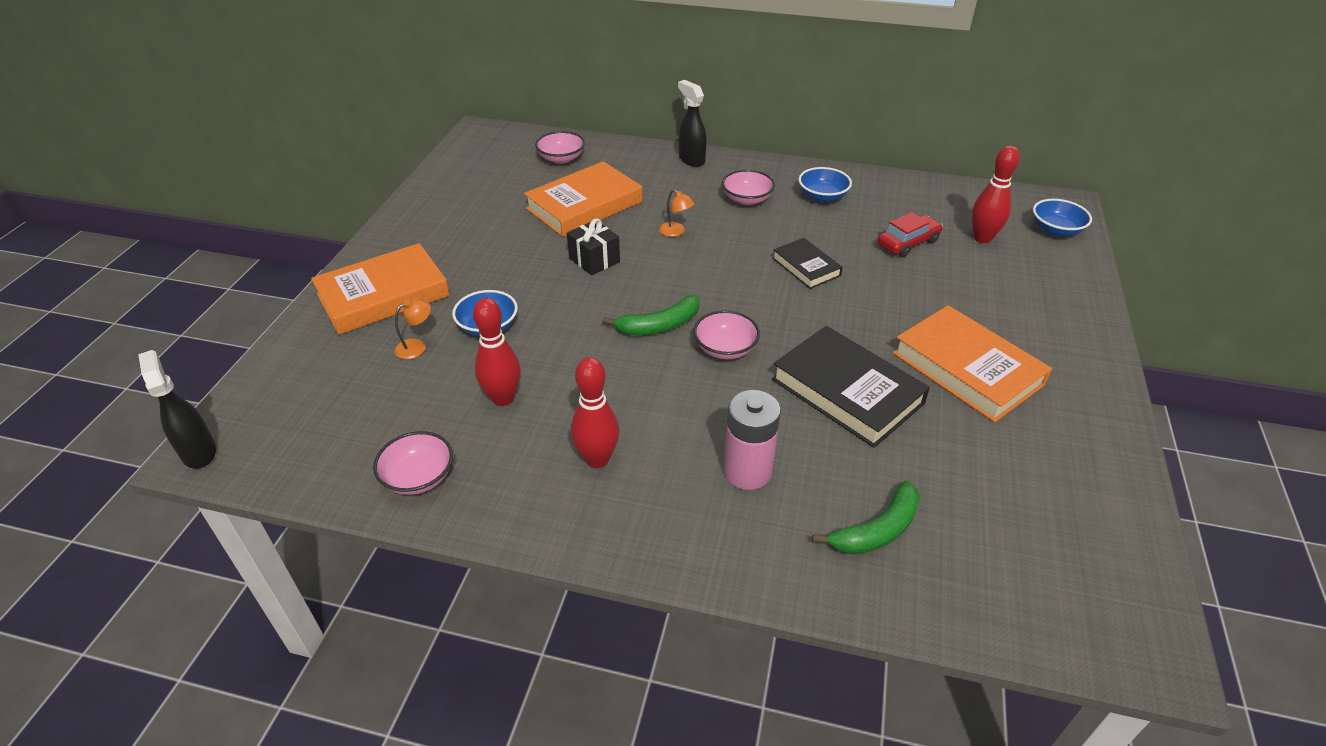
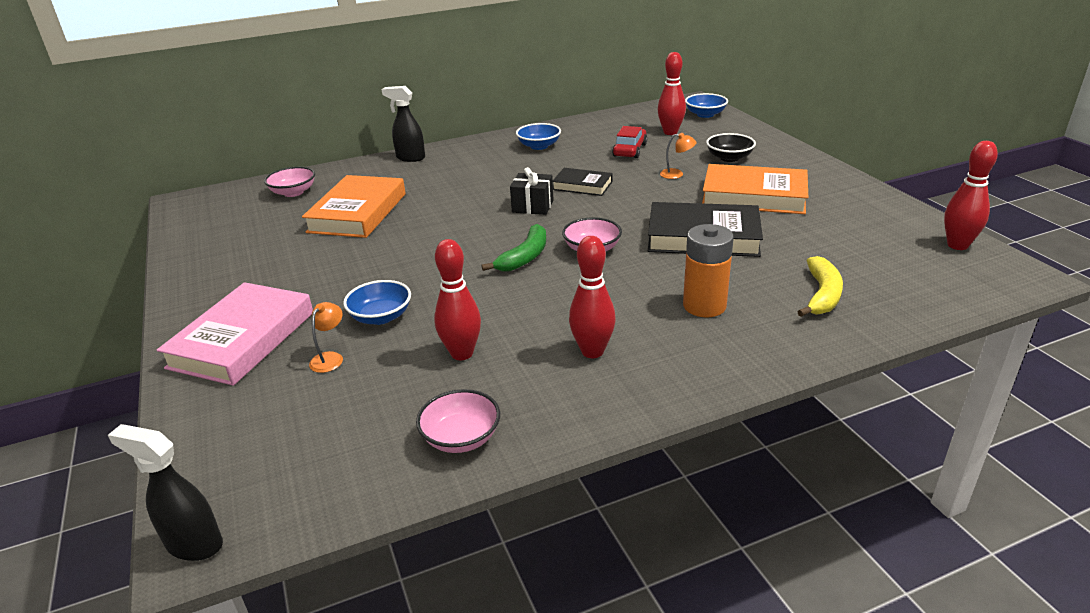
camera: 35 degrees left, 10 degrees down
(383, 295) = (243, 340): orange book -> pink book
(594, 260) = (415, 241): black gift -> black gift (532, 206)
(676, 232) = (459, 201): orange lamp -> orange lamp (676, 174)
(747, 199) = (486, 165): pink bowl -> none
(747, 471) = (704, 306): pink battery -> orange battery
(877, 530) = (822, 295): green banana -> yellow banana
(1005, 304) = (729, 158): none -> black bowl
(1126, 565) = (957, 245): none -> red bowling pin

